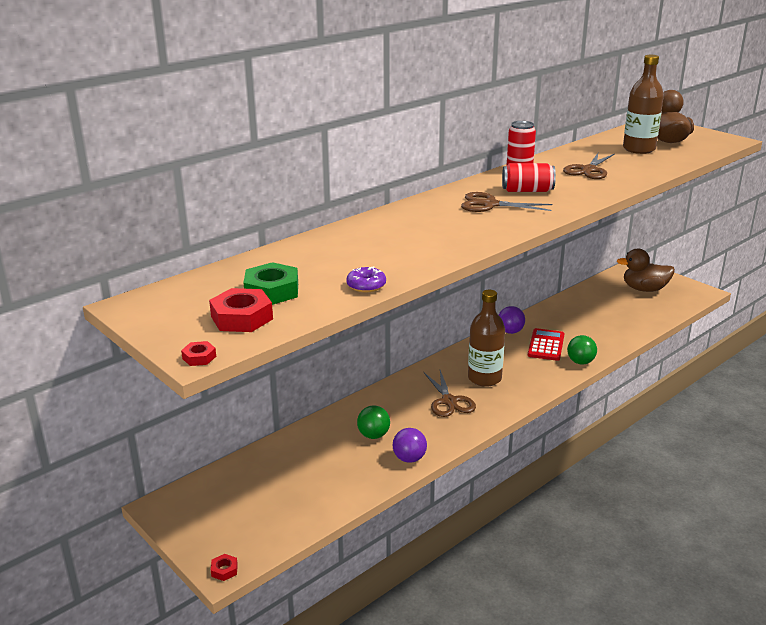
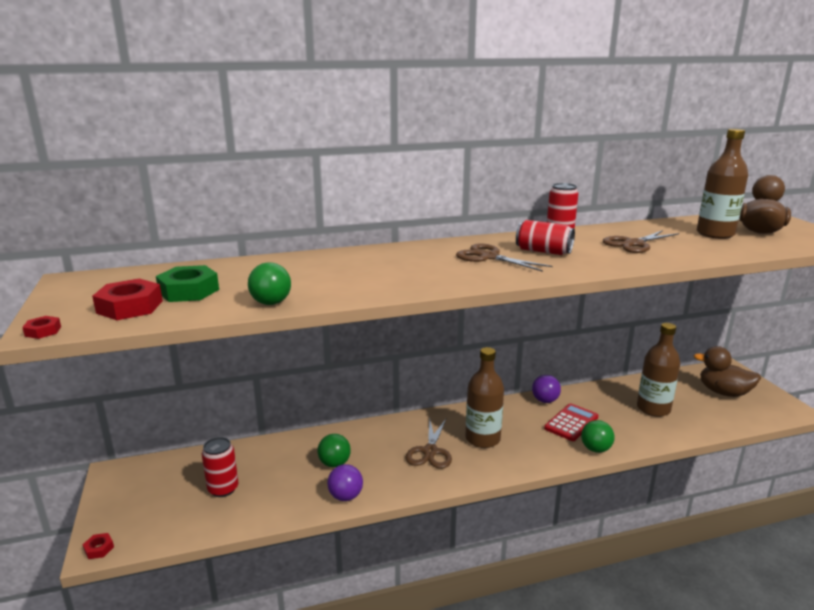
camera: 25 degrees right, 5 degrees down
(290, 487) = (223, 489): none -> red can
(366, 286) = (271, 303): purple donut -> green ball
(601, 316) = (653, 409): none -> brown bottle

